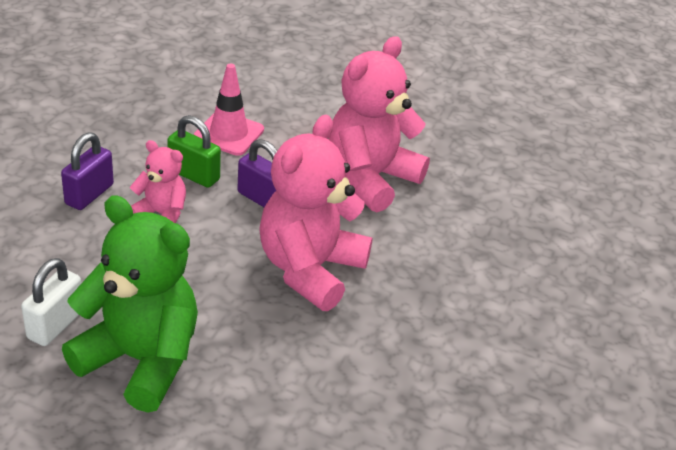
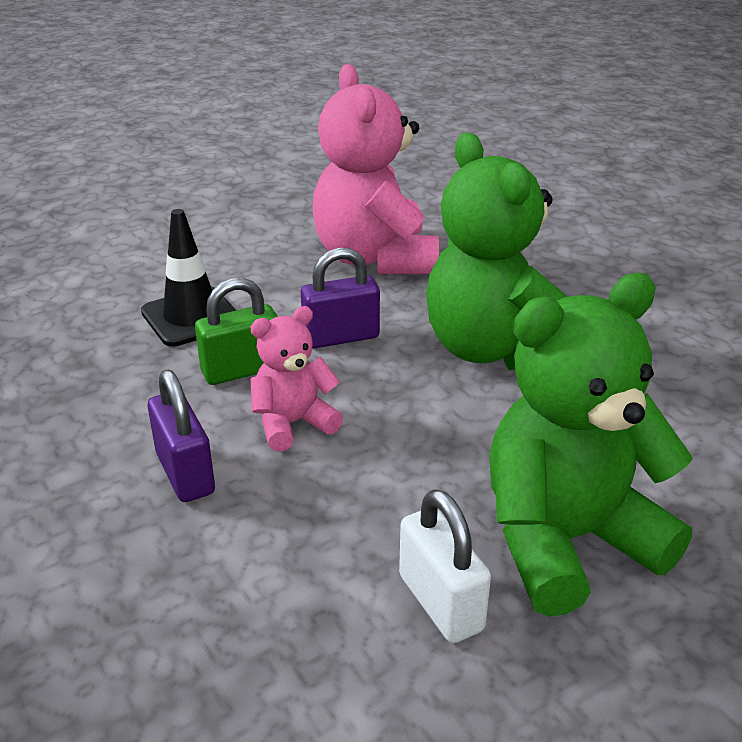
camera: 50 degrees left, 5 degrees down
(228, 134) = (191, 317): pink traffic cone -> black traffic cone
(310, 269) = (493, 349): pink teddy bear -> green teddy bear

